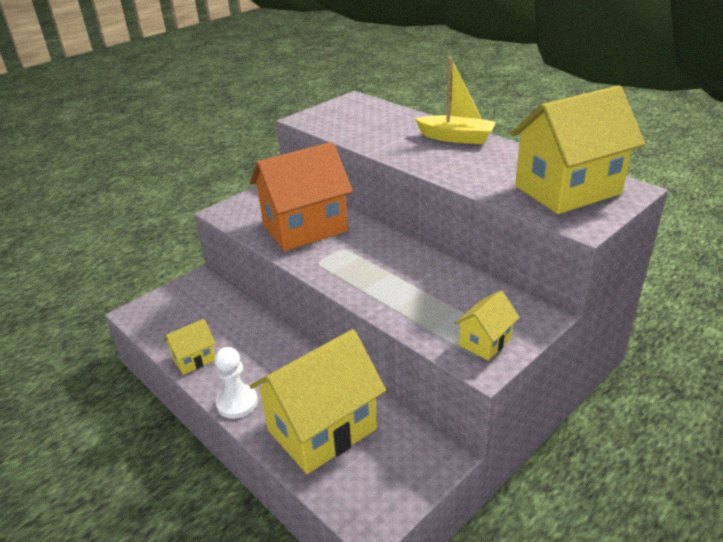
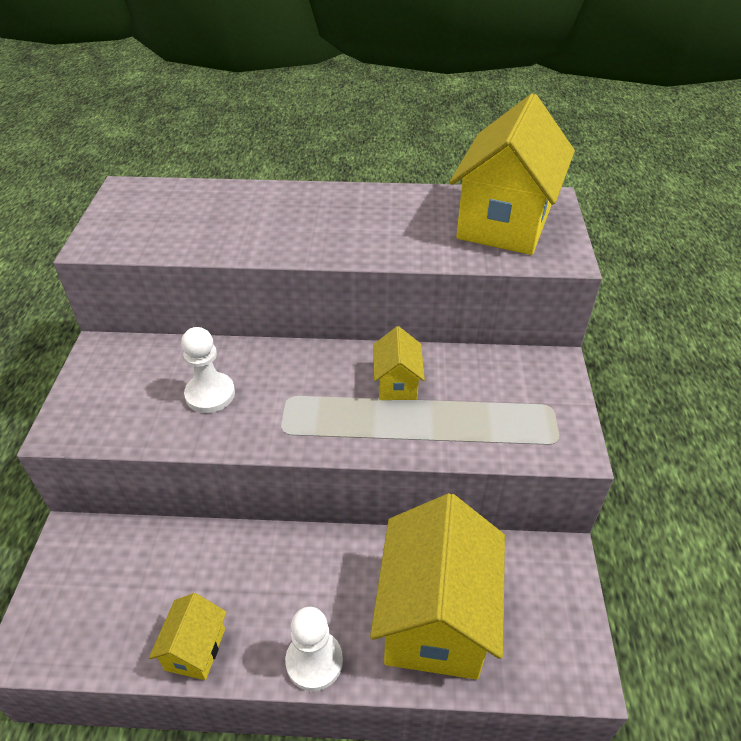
camera: 45 degrees left, 10 degrees up
(305, 228) = (210, 394): orange house -> white pawn
(456, 138) = (323, 201): yellow boat -> none
(485, 342) = (546, 423): yellow house -> yellow house (397, 383)

